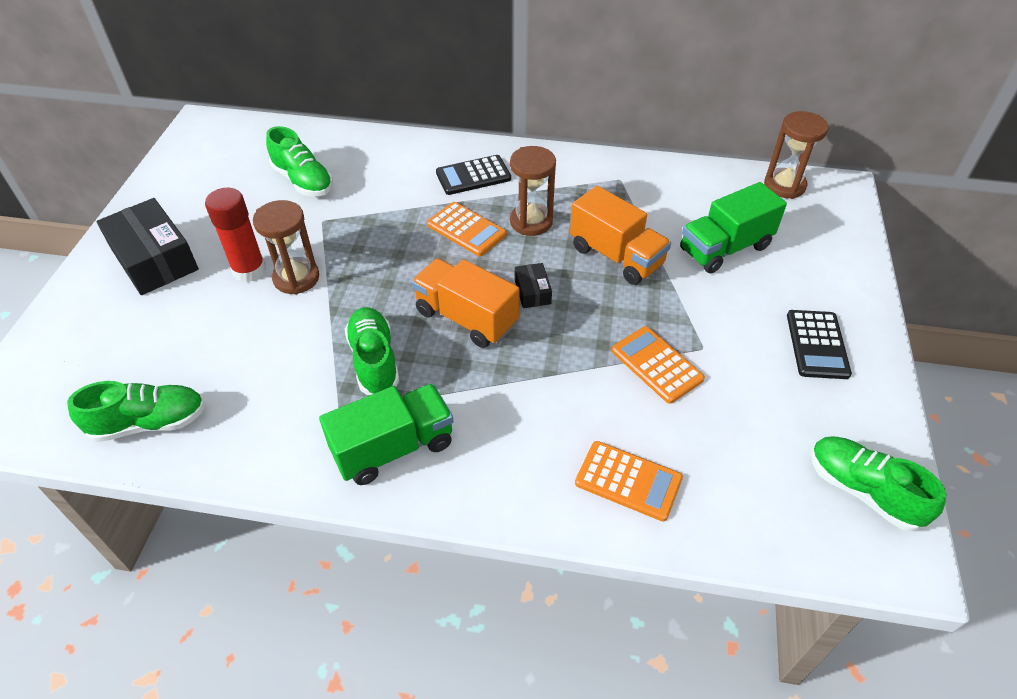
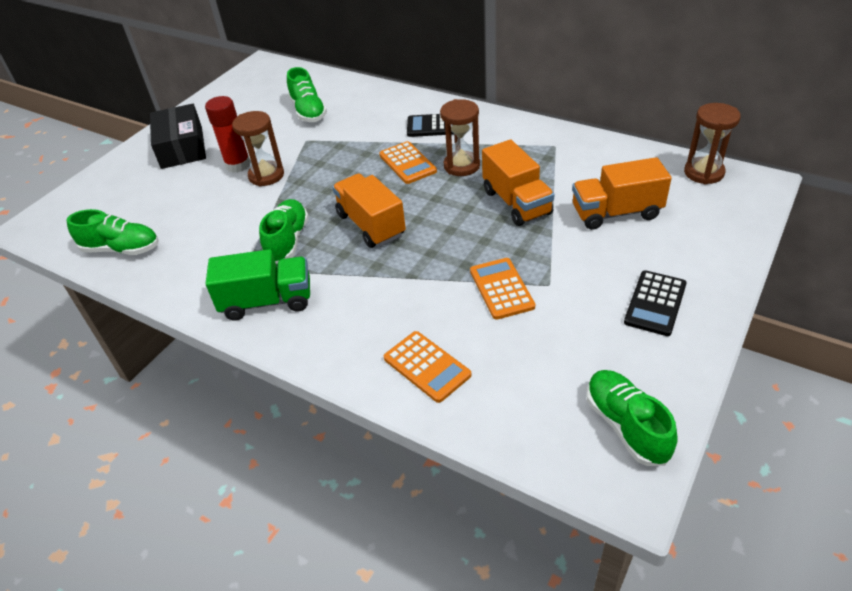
camera: 25 degrees right, 5 degrees down
(532, 291) = (432, 216): black box -> none
(725, 248) = (616, 213): green truck -> orange truck

